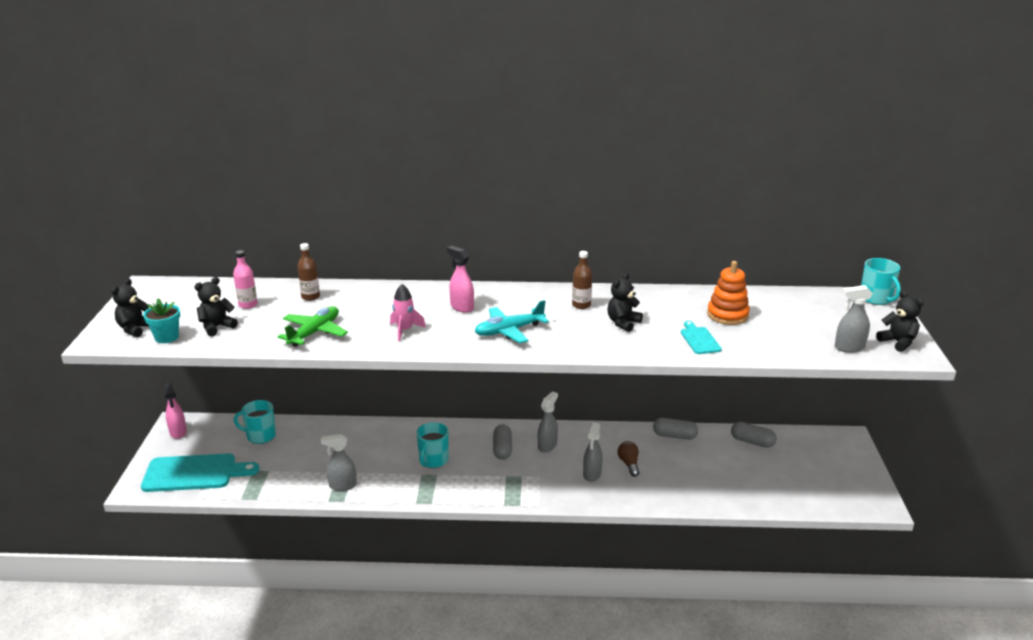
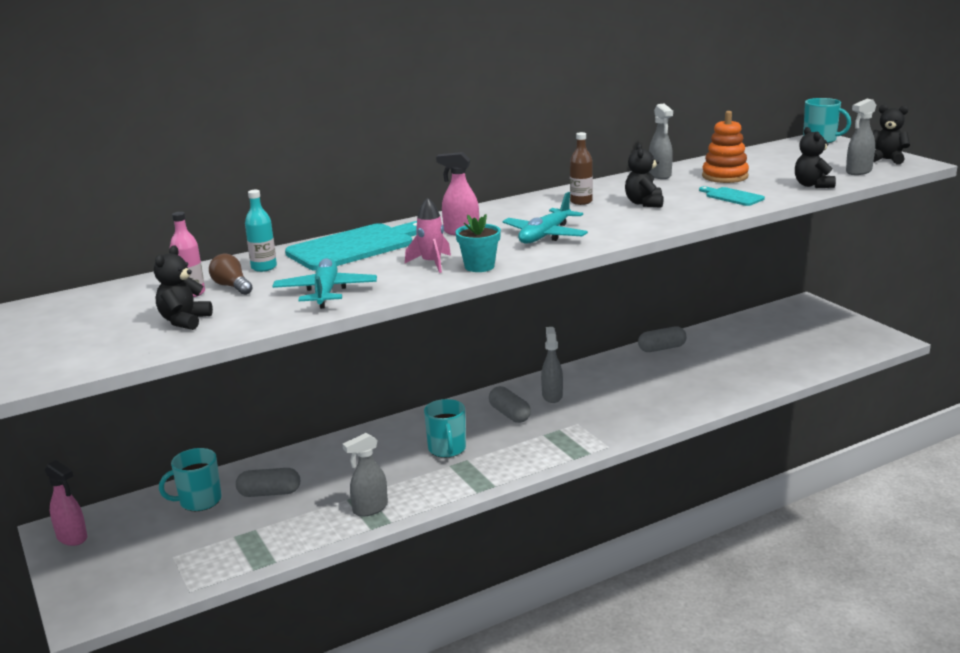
camera: 30 degrees left, 5 degrees down
(135, 329) = (64, 353): black teddy bear -> black teddy bear (812, 185)
(167, 337) = (127, 347): turquoise flower pot -> turquoise flower pot (479, 266)
(194, 473) = (153, 569): turquoise cutting board -> turquoise cutting board (356, 246)
(310, 297) = (264, 267): brown bottle -> turquoise bottle
(314, 332) = (325, 292): green plane -> turquoise plane
(592, 474) = (626, 403): grey spray bottle -> grey spray bottle (660, 175)
(629, 464) = (650, 383): brown light bulb -> brown light bulb (232, 286)
(752, 442) = (734, 331): grey capsule -> grey capsule (269, 493)

